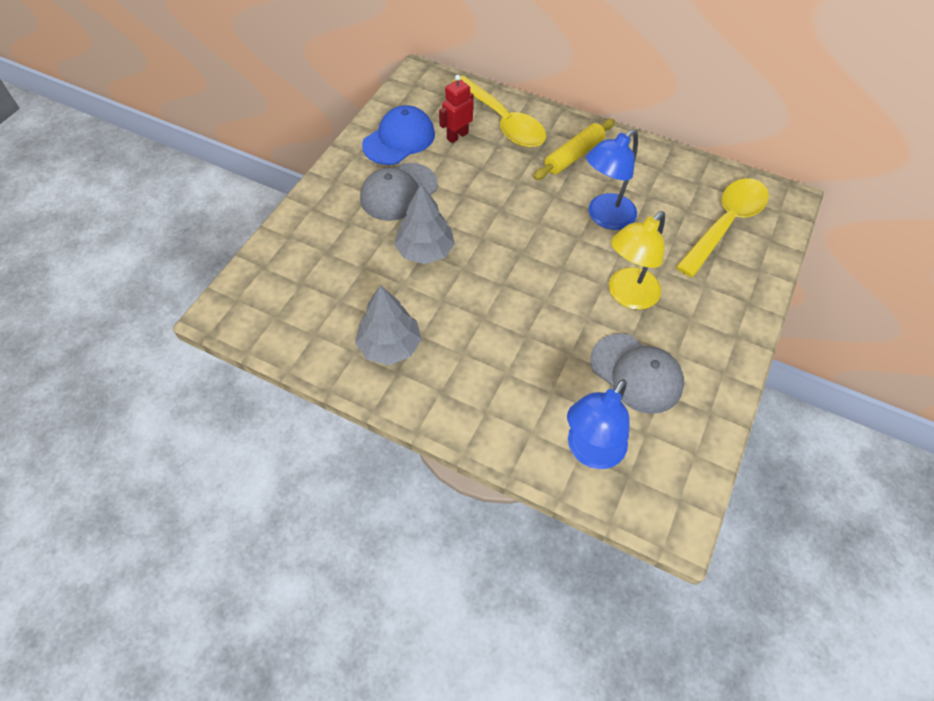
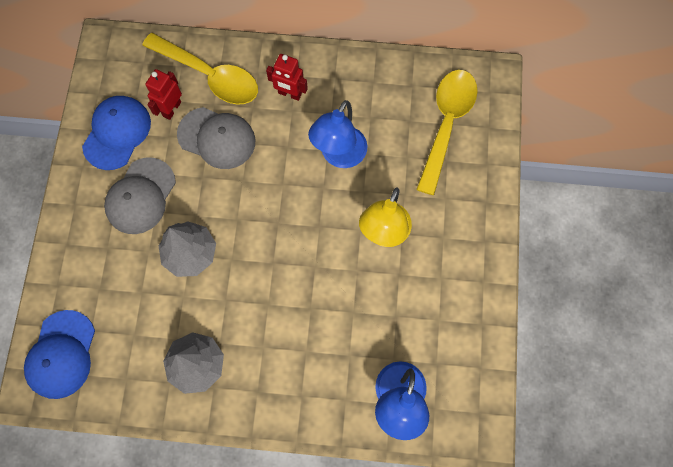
camera: 20 degrees left, 15 degrees up
(263, 293) = (61, 354): none -> blue cap
(573, 156) = (289, 94): yellow rolling pin -> red robot
(636, 373) = (413, 310): grey cap -> grey cap (217, 138)

